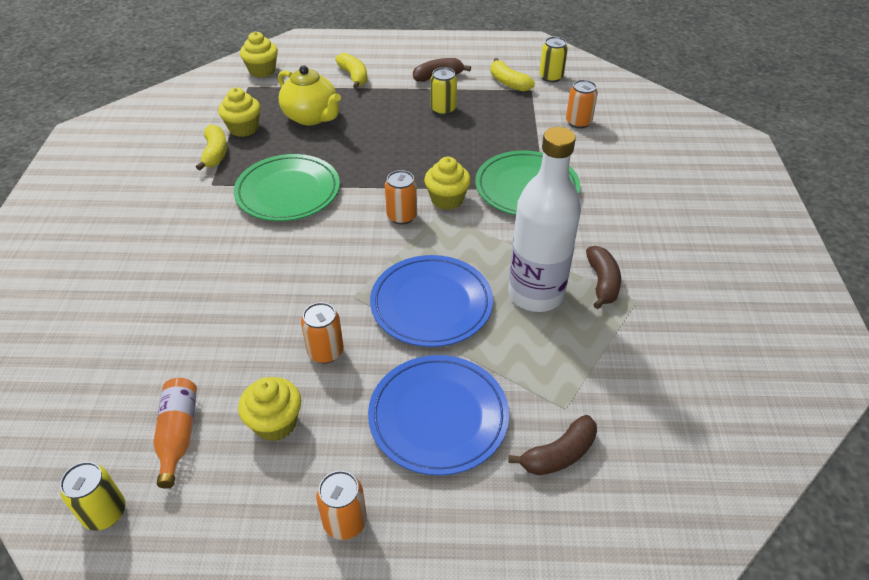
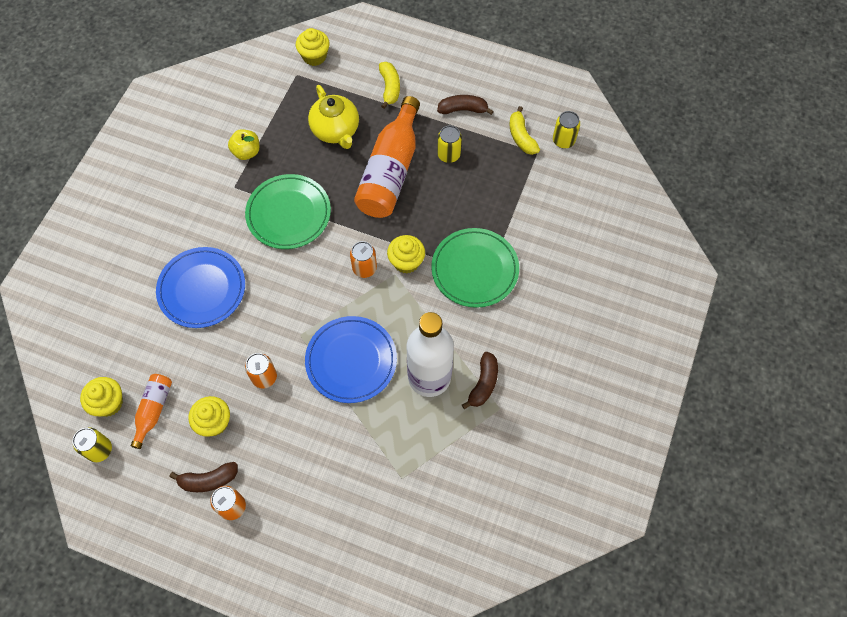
camera: 20 degrees right, 20 degrees up
(215, 153) = (246, 152): yellow banana -> yellow apple
(243, 128) = (277, 128): yellow cupcake -> yellow cupcake (108, 403)
(388, 134) = (390, 171): none -> orange bottle
(438, 417) = (317, 455): blue plate -> blue plate (202, 289)
(559, 454) = (380, 510): brown banana -> brown banana (208, 480)
(578, 122) = (557, 207): orange can -> none

